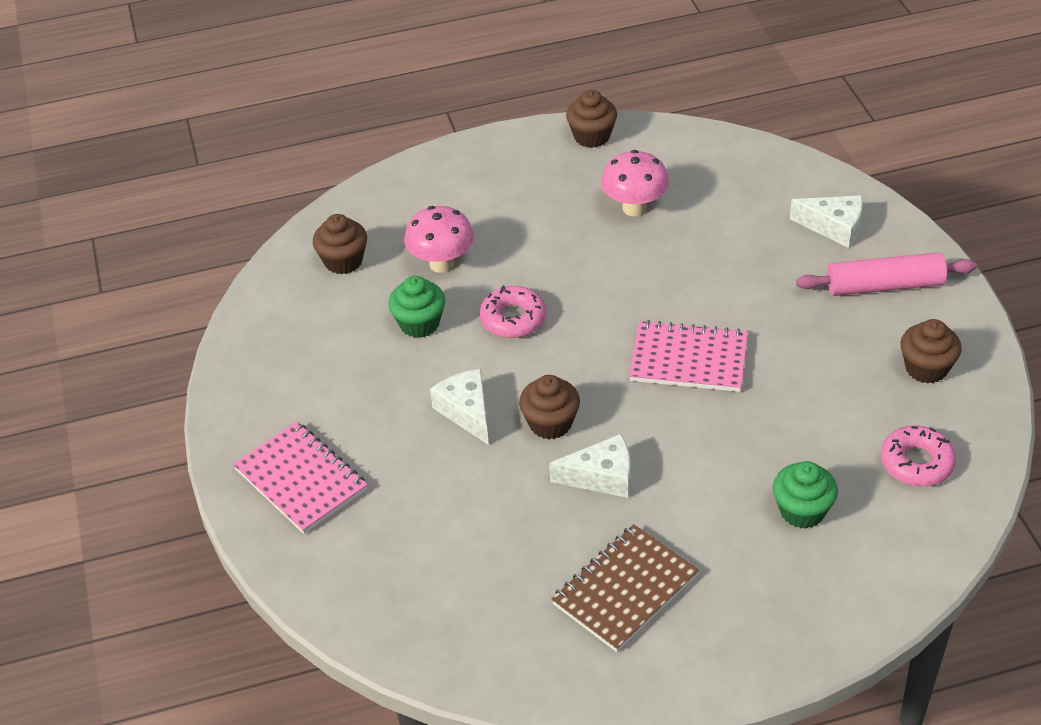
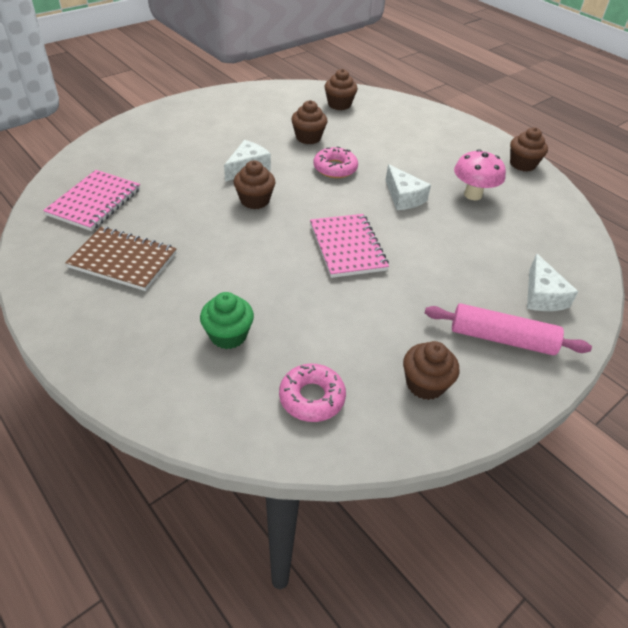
camera: 60 degrees right, 0 degrees up
(301, 480) = (169, 127): pink notebook -> pink notebook (94, 202)
(419, 323) = (308, 137): green cupcake -> brown cupcake
(442, 264) = (362, 134): pink mushroom -> none
(601, 477) = (219, 230): white cheese -> white cheese (403, 197)
(884, 285) = (502, 338): pink rolling pin -> pink rolling pin turned 45 degrees counterclockwise

